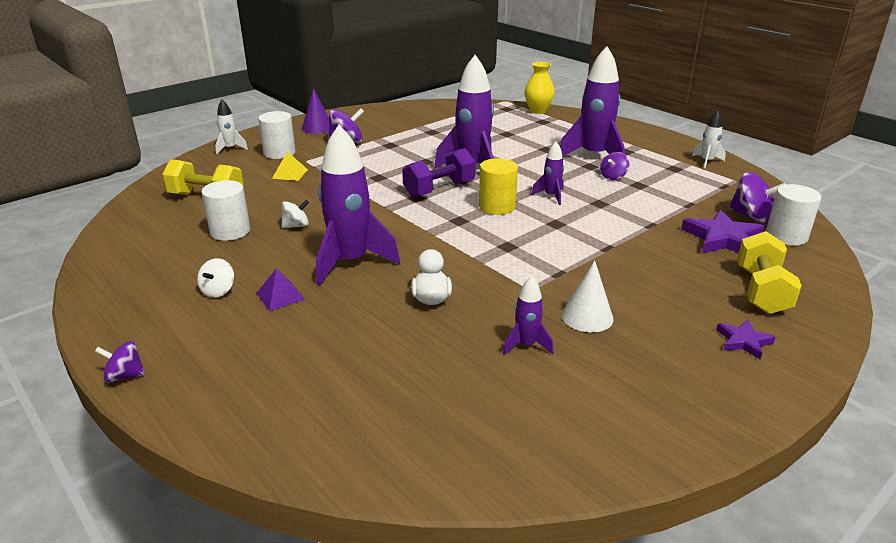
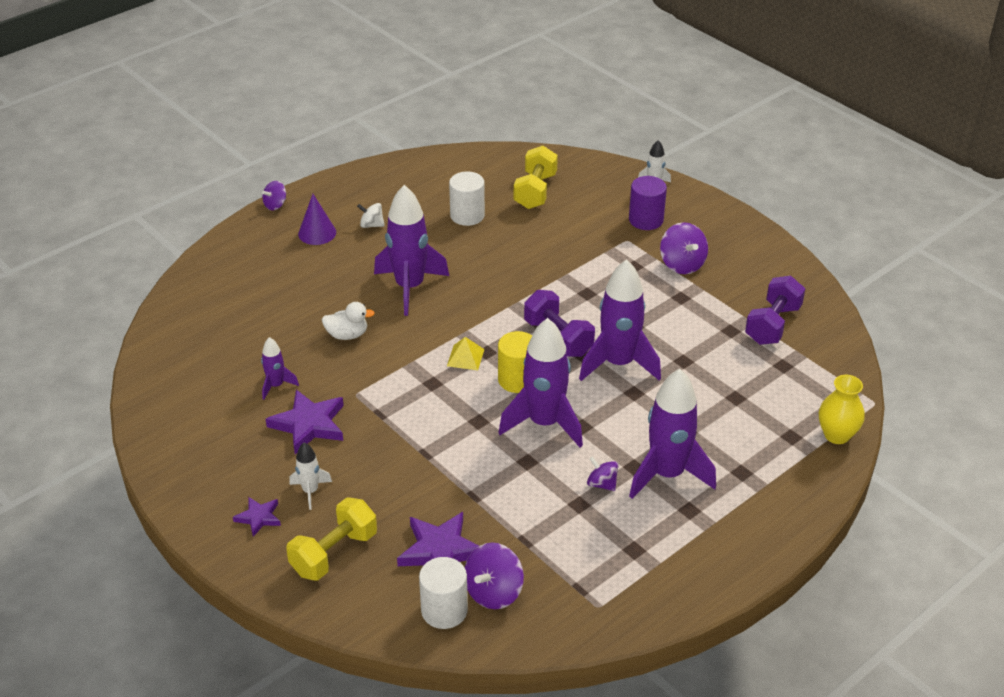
camera: 90 degrees right, 10 degrees up
(125, 376) = (275, 205): purple spinning top -> purple spinning top turned 135 degrees counterclockwise
(279, 153) = (646, 220): white cylinder -> purple cylinder
(280, 296) = (360, 256): purple pyramid -> none
(290, 174) = (591, 233): yellow pyramid -> yellow pyramid (465, 357)
(296, 226) = (476, 250): white spinning top -> none
(317, 127) = (728, 238): purple cone -> purple cone (317, 233)
(426, 120) = (772, 325): none -> purple dumbbell
(551, 196) = (544, 423): purple rocket -> purple rocket, size x2.08
(587, 316) = (309, 424): white cone -> purple star
(707, 161) = (661, 590): white rocket -> white rocket (310, 491)
(761, 291) = (334, 553): yellow dumbbell -> yellow dumbbell turned 60 degrees counterclockwise

